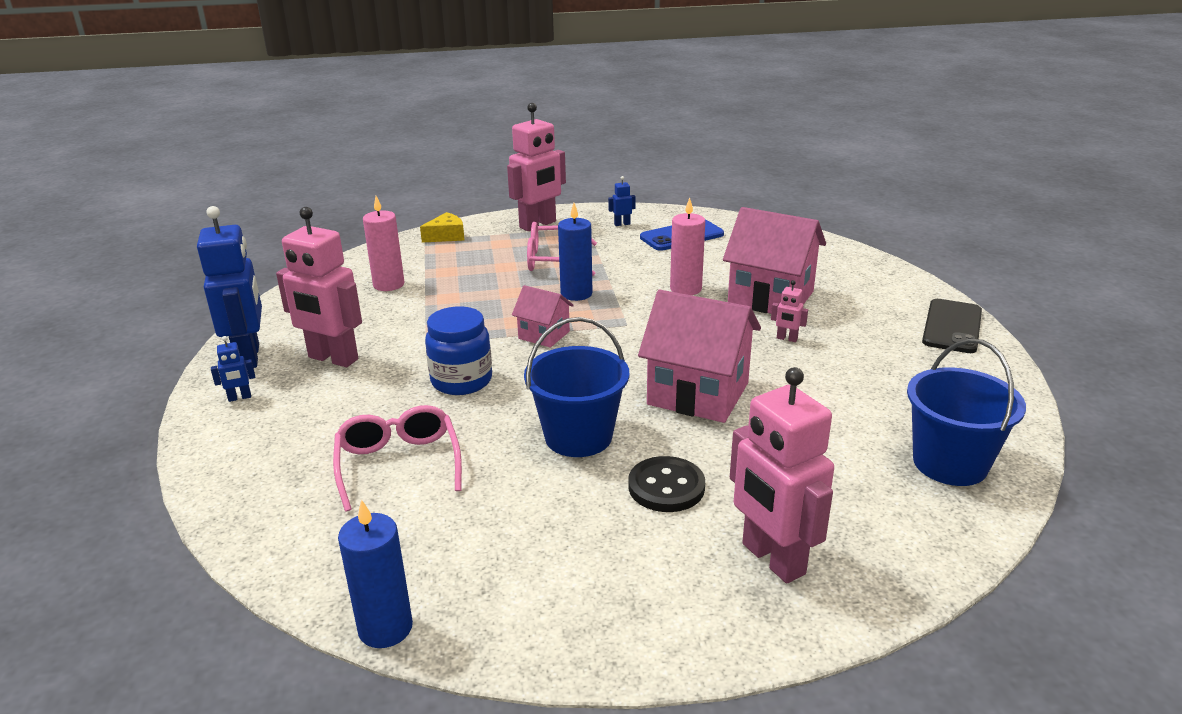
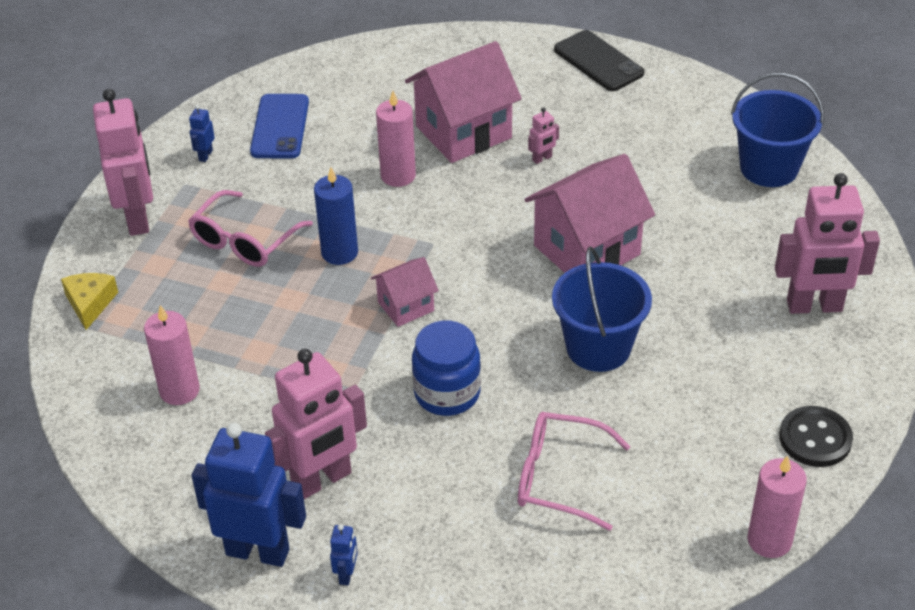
camera: 60 degrees left, 15 degrees up
(385, 628) = (769, 540): blue candle -> pink candle
(666, 487) = (700, 324): black button -> black button (815, 438)

